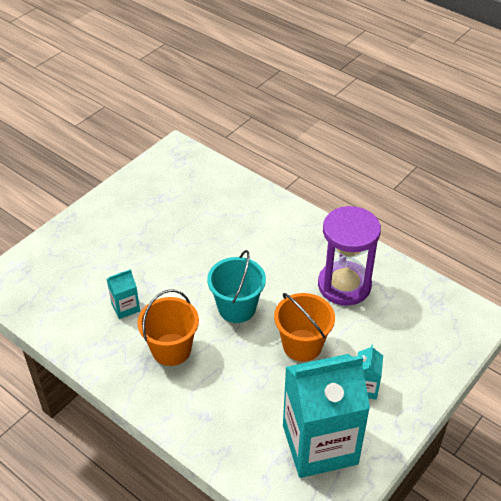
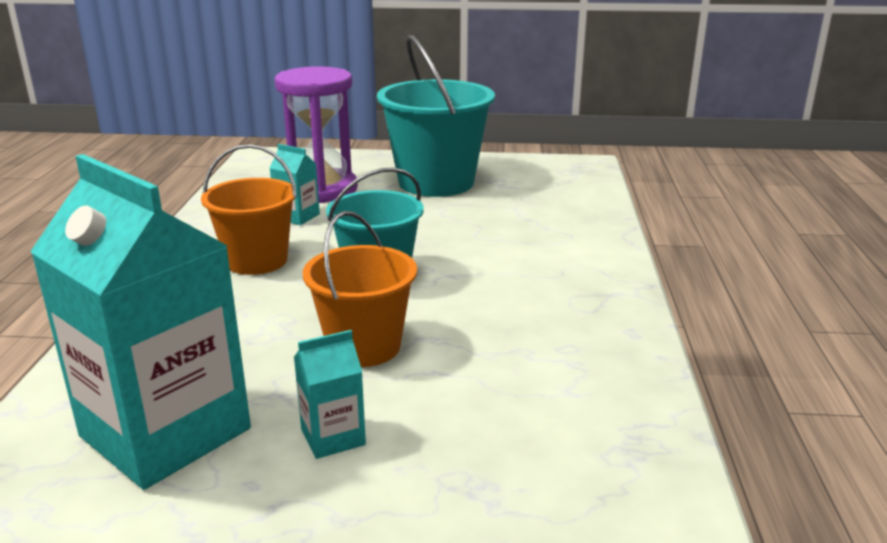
camera: 55 degrees right, 20 degrees down
(137, 223) = (436, 182): none -> turquoise bucket
(344, 285) = (534, 341): purple hourglass -> purple hourglass (321, 189)

